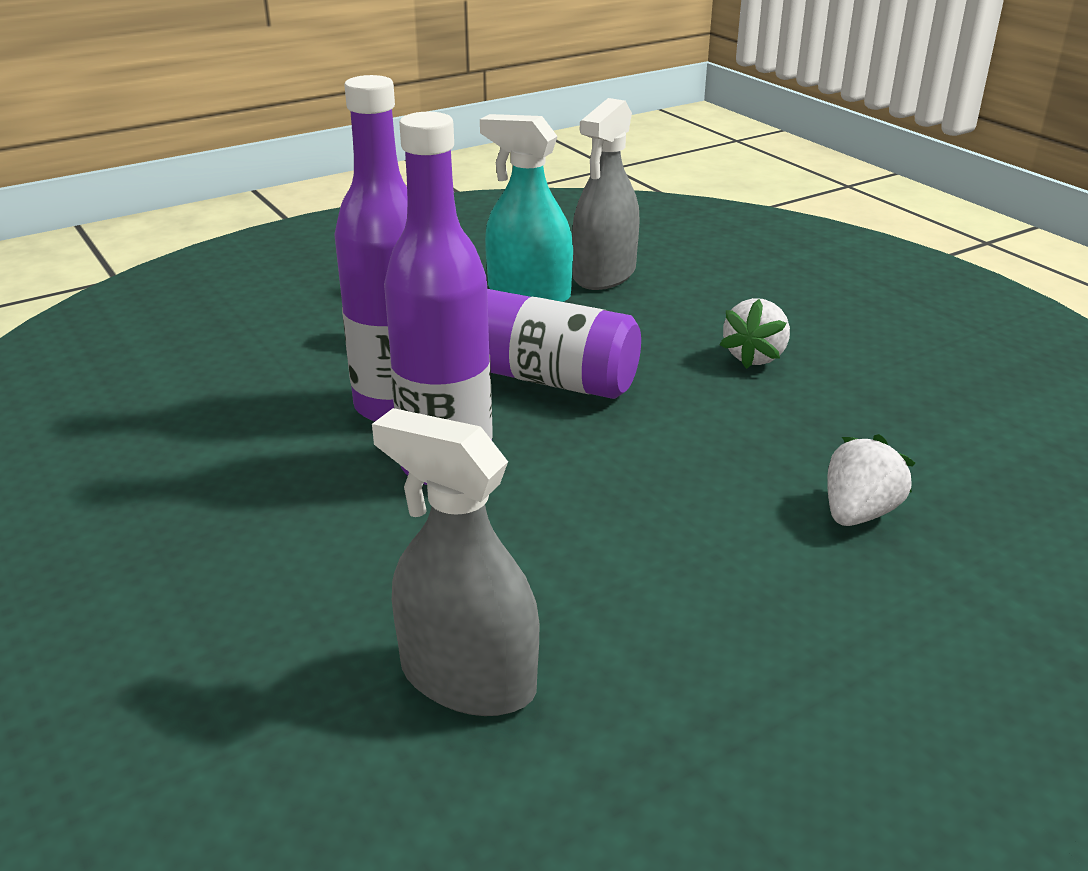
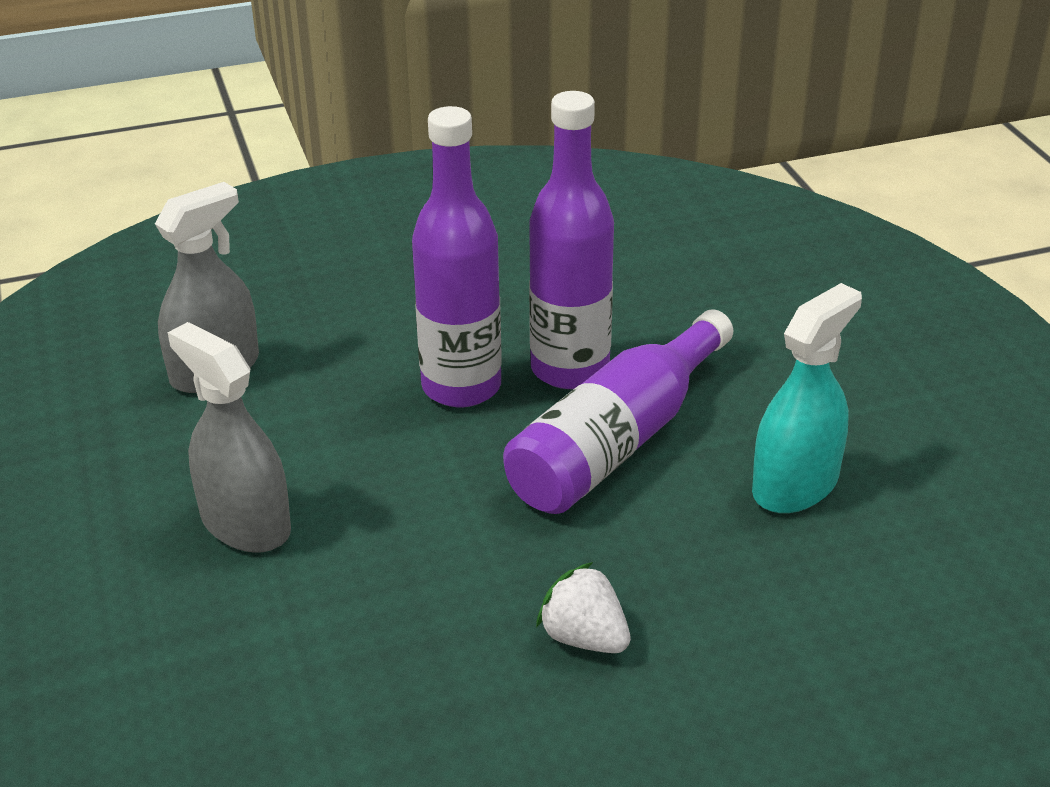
camera: 105 degrees right, 5 degrees up
(604, 274) = (842, 559): grey spray bottle -> grey spray bottle (245, 523)
(858, 513) = (268, 617): white strawberry -> none

